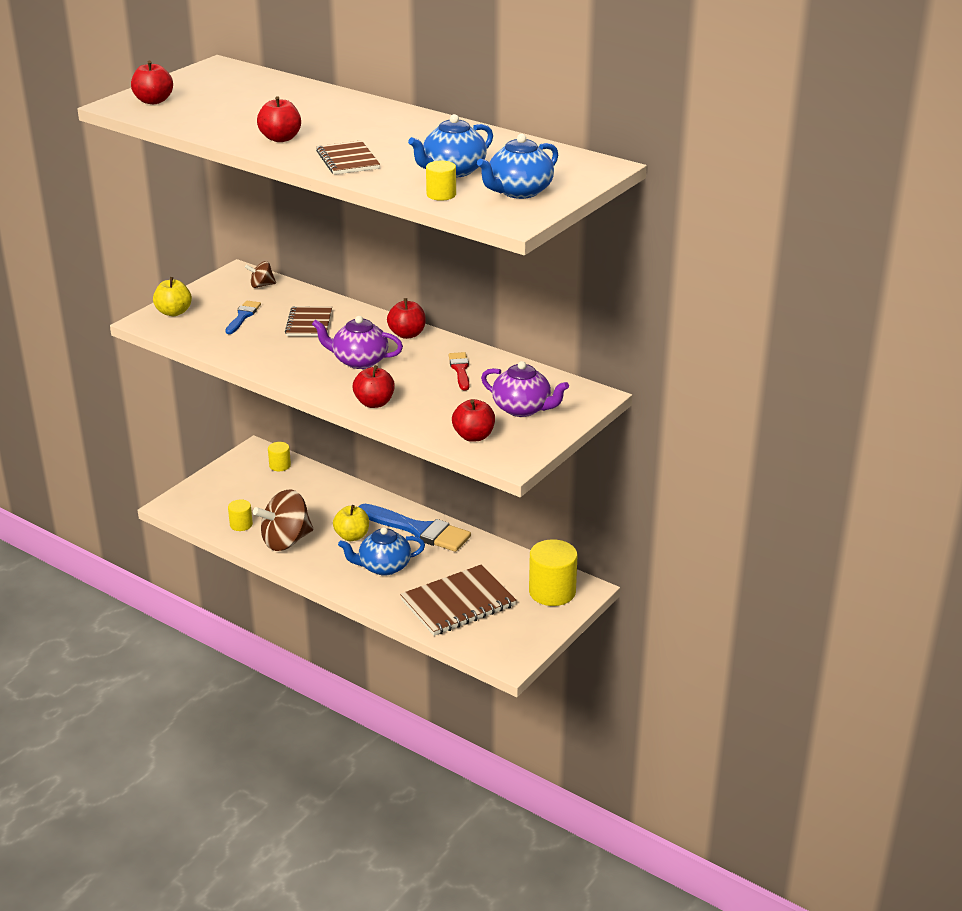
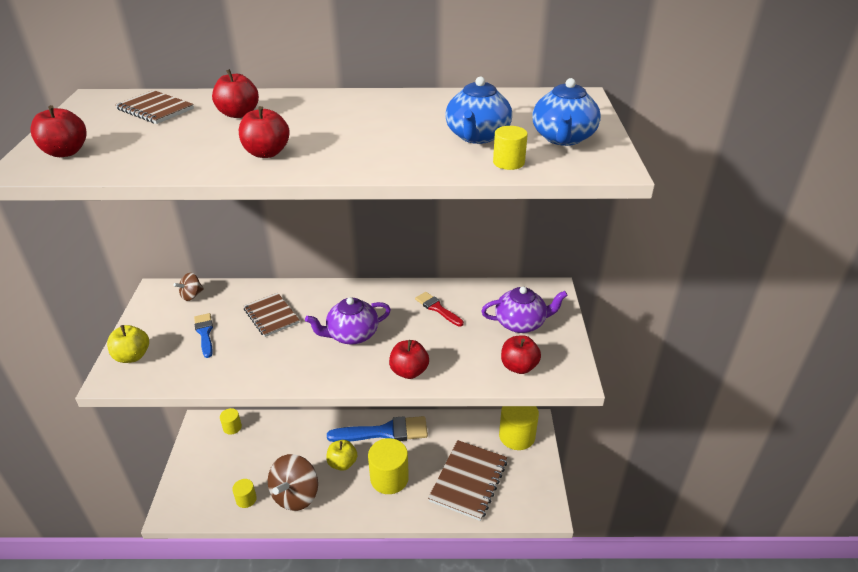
camera: 35 degrees left, 5 degrees up
(348, 160) = (368, 155): brown notebook -> brown notebook (155, 109)
(383, 567) = (389, 478): blue teapot -> yellow cylinder
(407, 334) = (362, 293): red apple -> red apple (238, 114)

